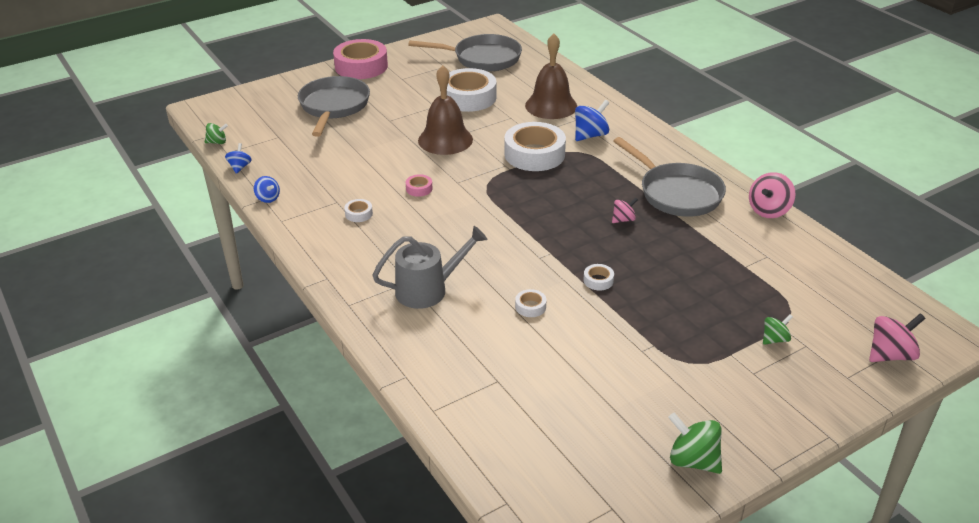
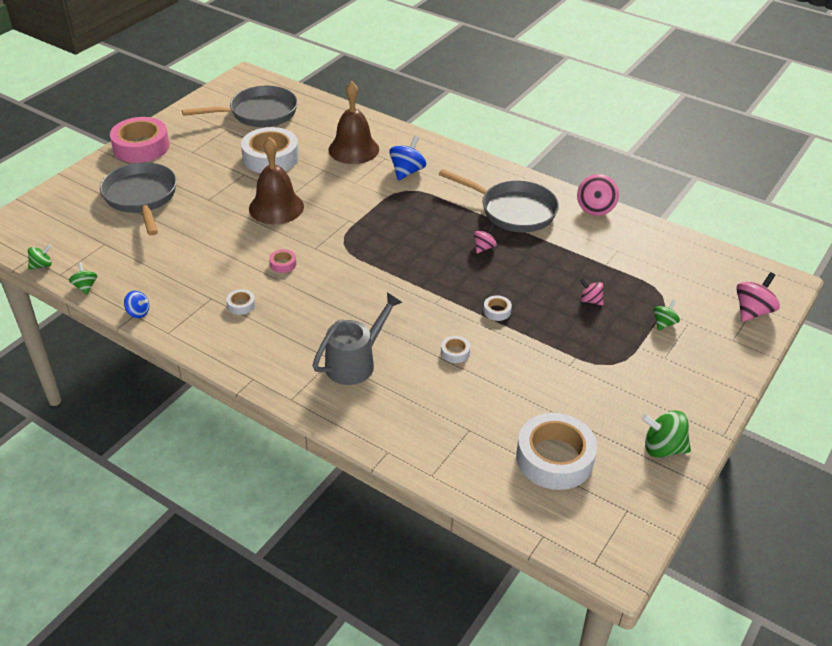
camera: 25 degrees left, 5 degrees up
(240, 167) = (85, 287): blue spinning top -> green spinning top
(534, 154) = (368, 202): white tape -> white tape (554, 458)
(705, 296) = (590, 300): none -> pink spinning top

